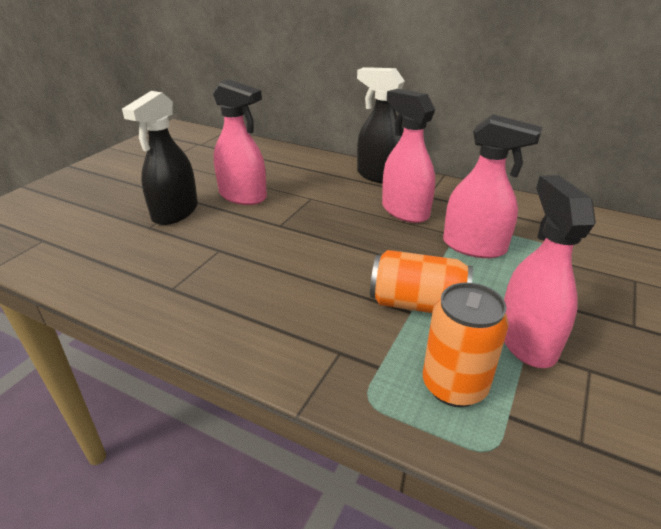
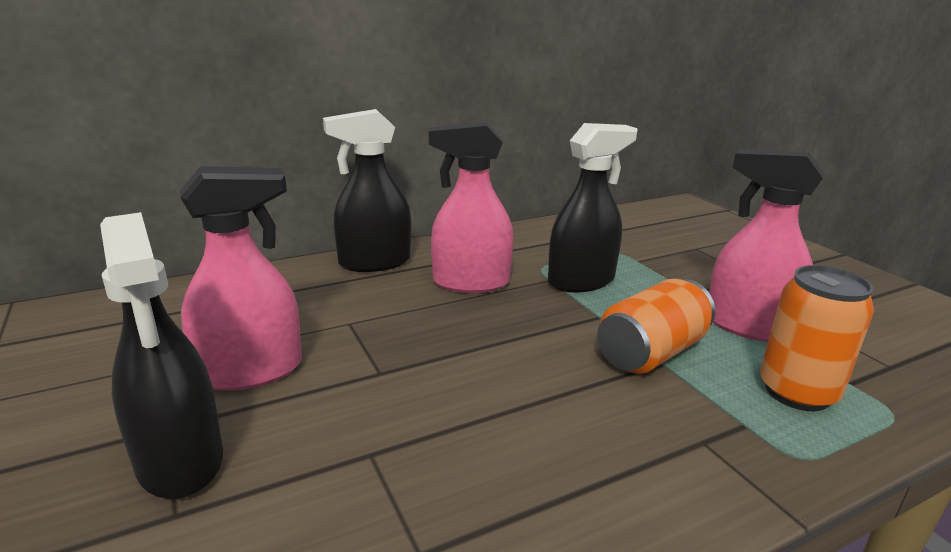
camera: 55 degrees left, 10 degrees down
(474, 246) = (581, 281): pink spray bottle -> black spray bottle

